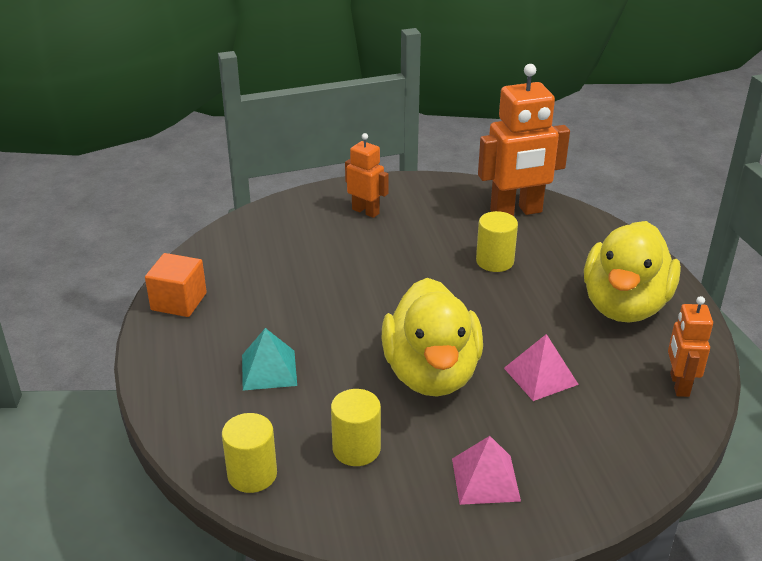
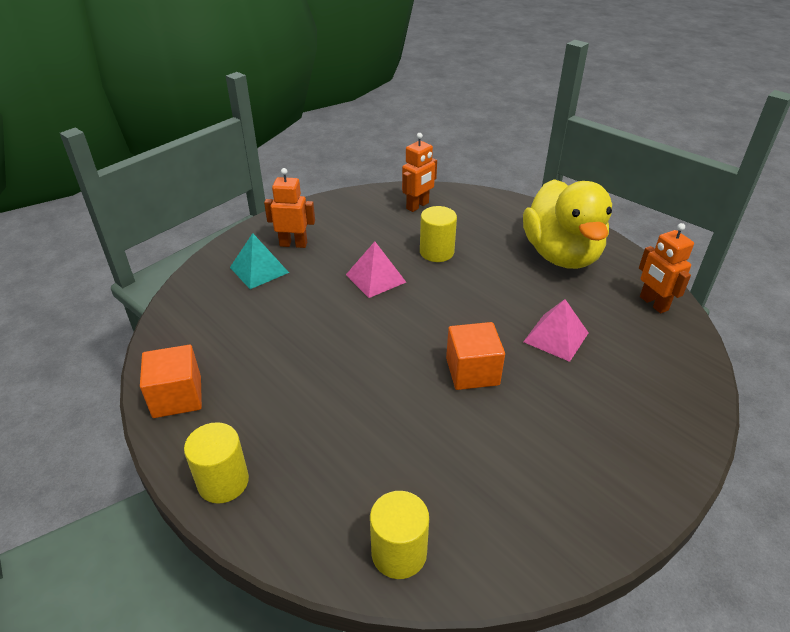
camera: 30 degrees left, 5 degrees up
(269, 370) = (326, 431): turquoise pyramid -> turquoise pyramid (259, 270)
(356, 449) = (471, 475): yellow cylinder -> yellow cylinder (223, 482)
(431, 374) = (472, 371): yellow duck -> orange cube
(485, 479) = (598, 451): pink pyramid -> pink pyramid (375, 278)
(516, 212) = (418, 206): orange robot -> orange robot, size x0.56

